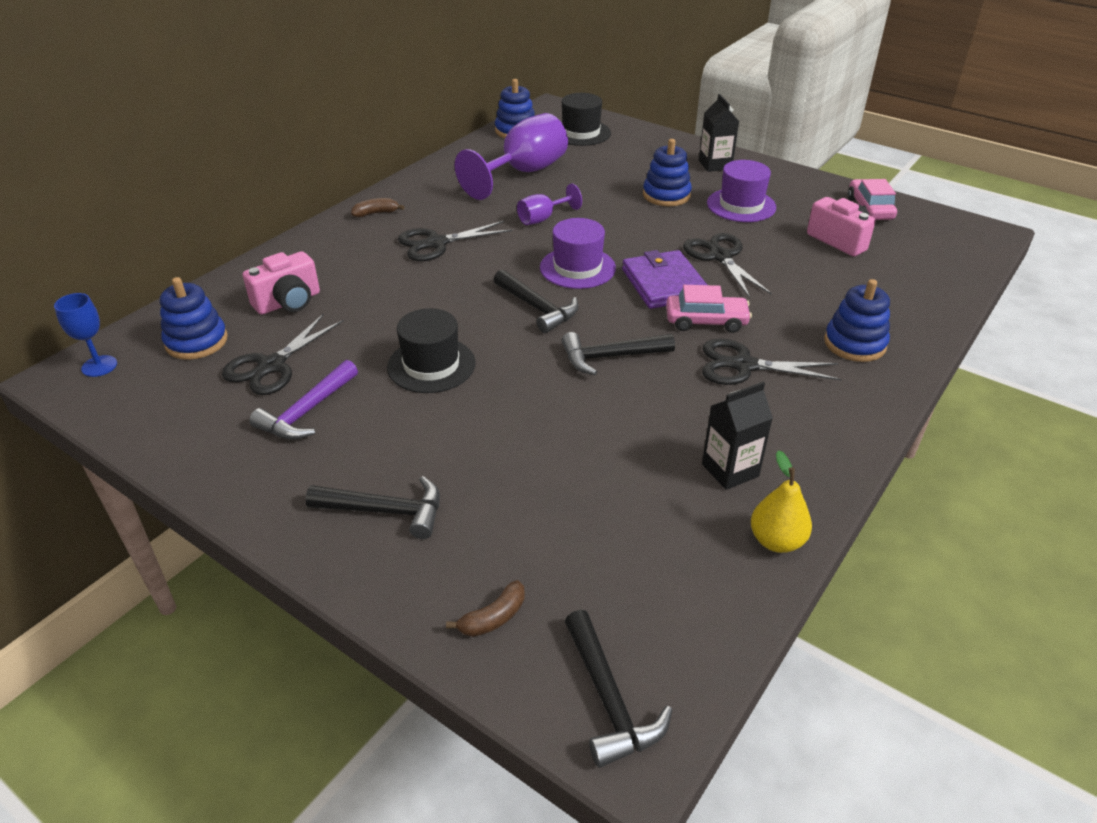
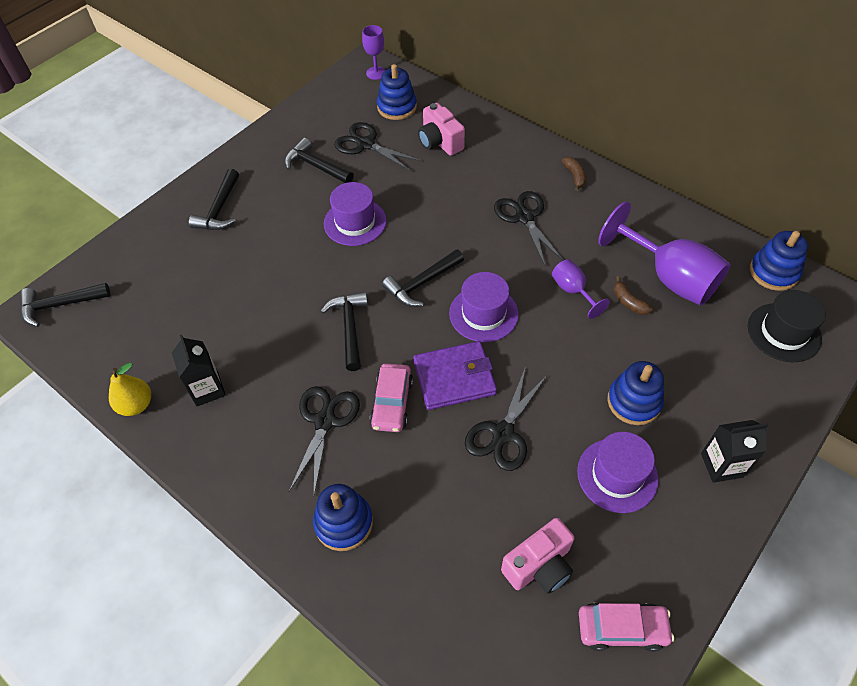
camera: 95 degrees right, 15 degrees up
(99, 366) = (376, 73): blue goblet -> purple goblet
(307, 412) = (315, 166): purple hammer -> black hammer
(431, 365) = (355, 222): black hat -> purple hat
(493, 617) = (128, 258): brown banana -> brown banana (628, 302)
(720, 257) = (503, 433): black scissors -> black scissors turned 135 degrees clockwise

